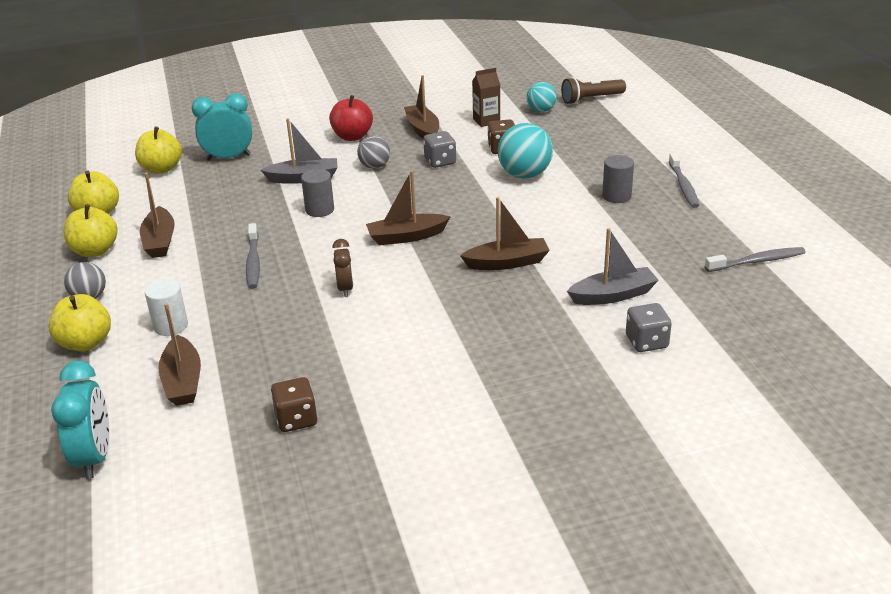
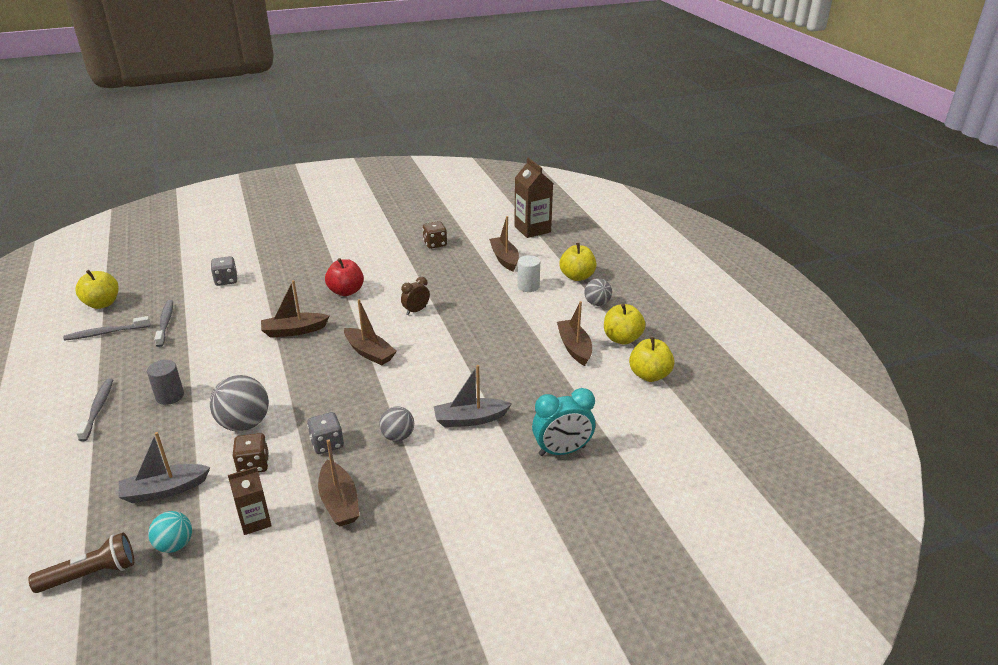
camera: 175 degrees right, 0 degrees up
(94, 457) = (532, 229): turquoise clock -> brown carton
(161, 169) = (626, 433): yellow apple -> yellow apple (102, 304)
(253, 262) = (489, 330): grey toothbrush -> grey toothbrush (165, 323)
(319, 210) = (446, 380): grey cylinder -> none
(345, 289) = (416, 311): brown clock -> brown clock turned 60 degrees clockwise
(352, 136) = (426, 488): red apple -> red apple (346, 291)
(406, 237) = (369, 352): brown boat -> brown boat turned 60 degrees clockwise
(524, 175) = (244, 424): turquoise ball -> grey ball
(613, 295) = (229, 308): grey boat -> grey boat (164, 490)

